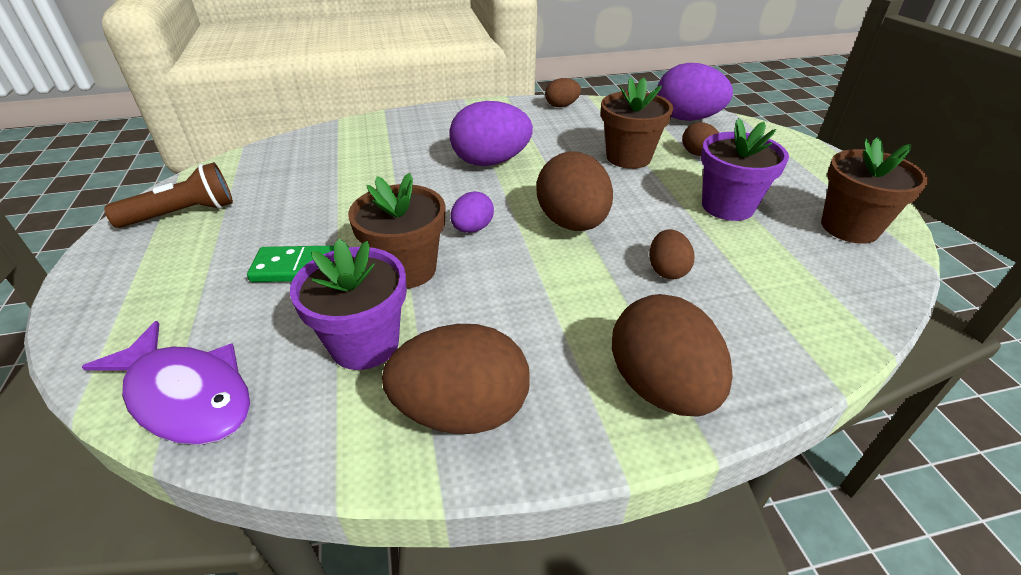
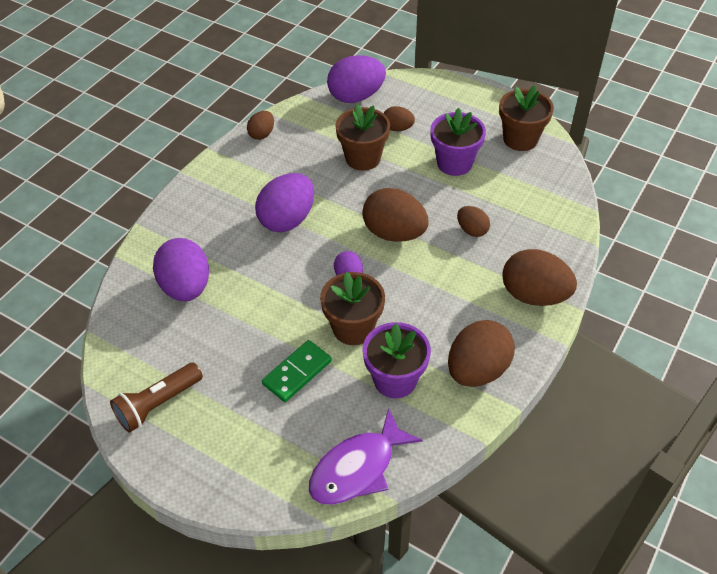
camera: 45 degrees left, 10 degrees up
(183, 214) = (157, 404): brown flashlight -> brown flashlight turned 150 degrees counterclockwise
(186, 395) = (357, 468): purple fish -> purple fish turned 150 degrees clockwise
(342, 159) = (186, 287): none -> purple egg

